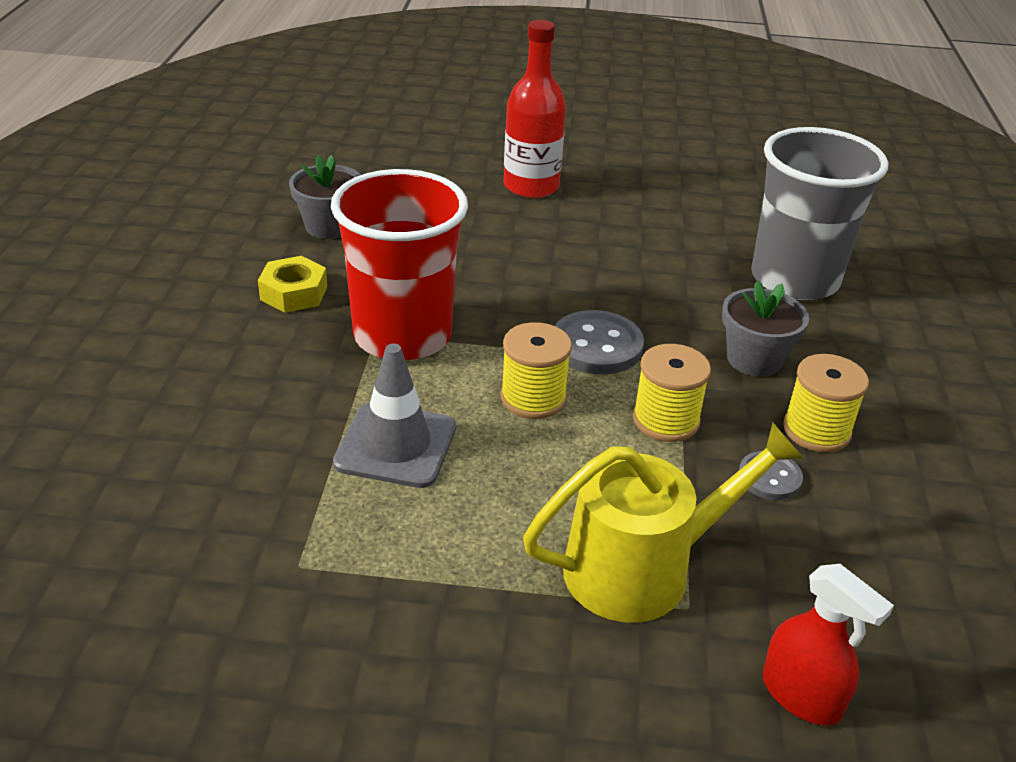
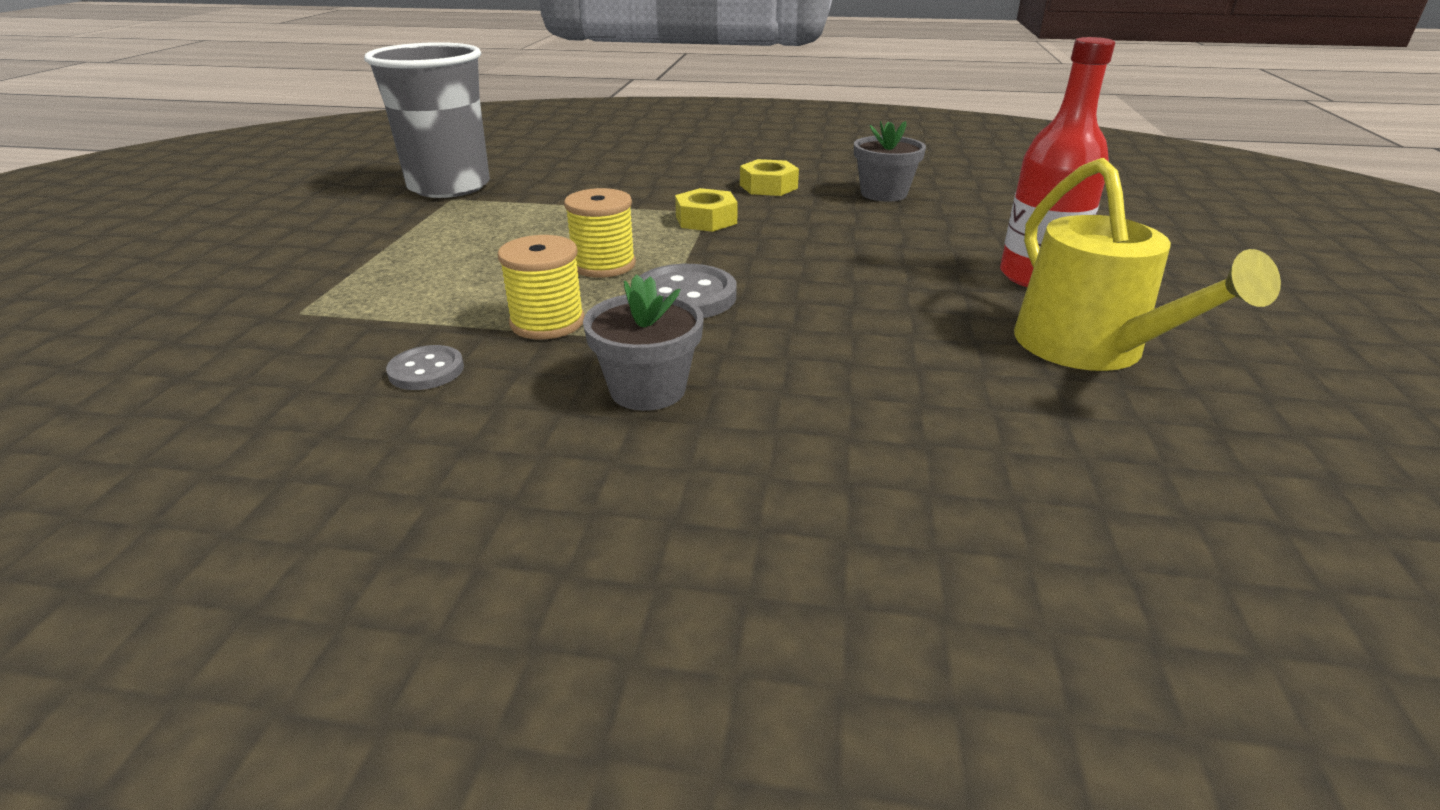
camera: 95 degrees right, 5 degrees down
(396, 445) = (558, 219): grey traffic cone -> none
(402, 336) = (706, 220): red cup -> yellow nut
(641, 568) = (358, 297): yellow watering can -> yellow watering can (1089, 348)
(794, 279) = (865, 456): grey cup -> grey cup (449, 187)
(801, 695) = (159, 350): red spray bottle -> none
(816, 430) = (489, 415): yellow spool -> none

